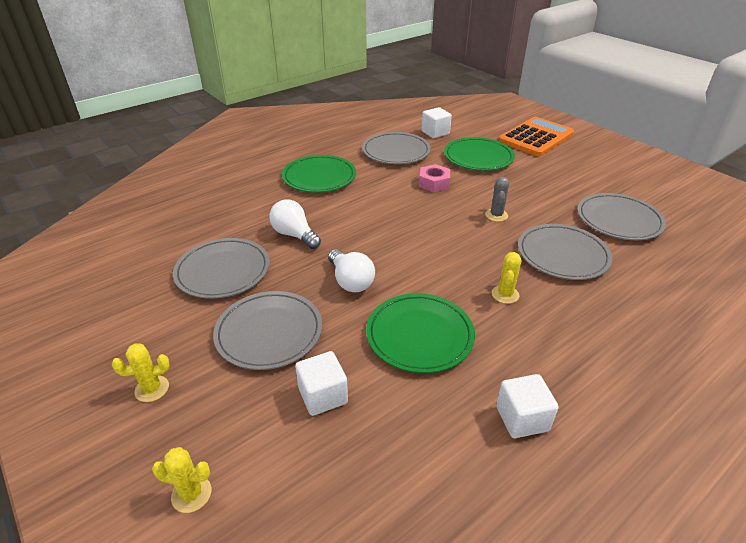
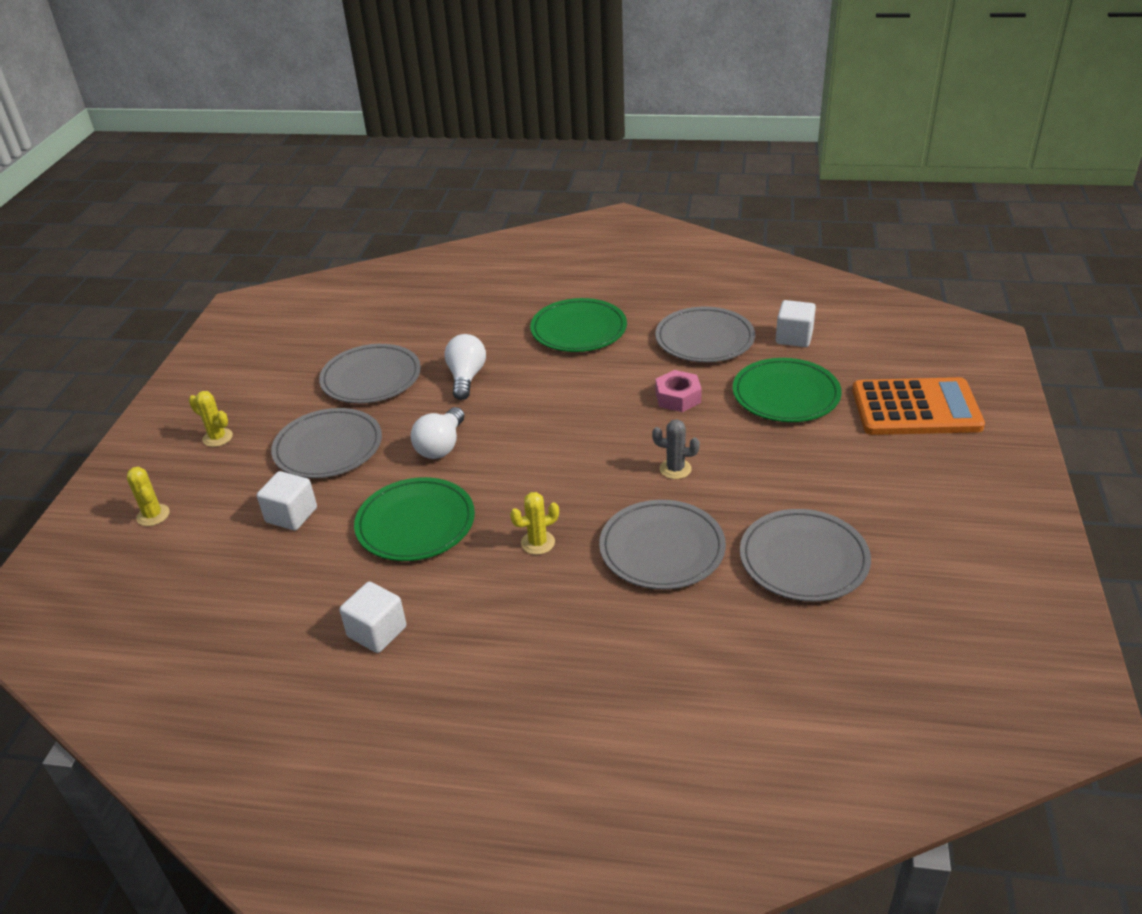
camera: 50 degrees right, 0 degrees up
(496, 215) = (675, 469): grey cactus -> grey cactus turned 45 degrees clockwise

